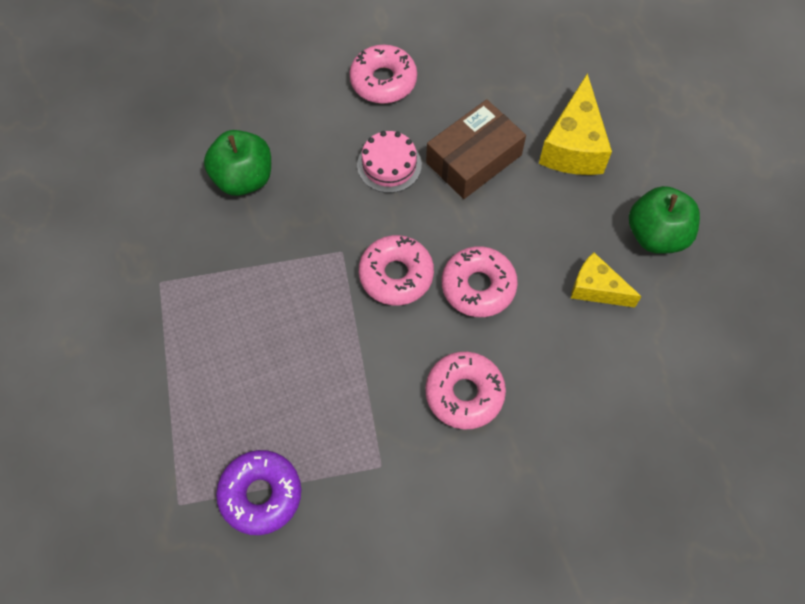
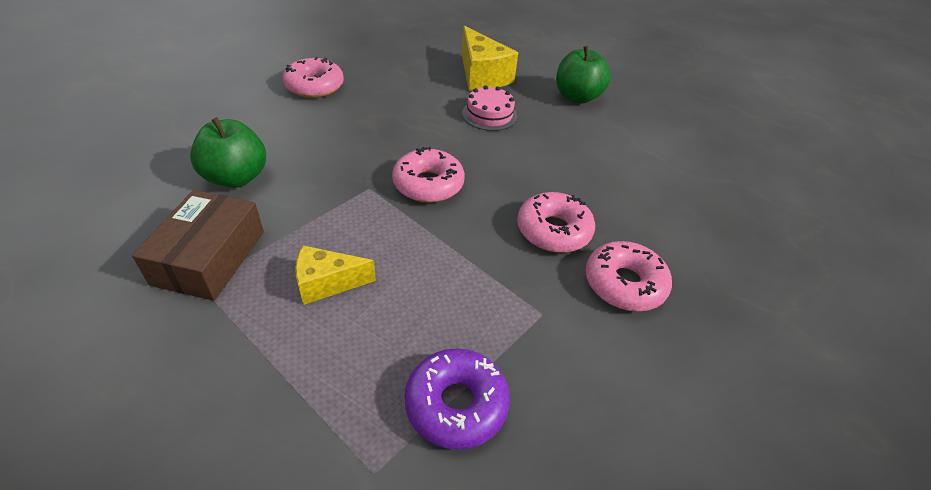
camera: 40 degrees left, 20 degrees down
(389, 165) = (361, 126): pink cake -> pink cake (489, 115)
(474, 159) = (422, 102): brown box -> brown box (209, 257)
(478, 286) = (496, 165): pink donut -> pink donut (624, 284)
(596, 289) = (573, 135): yellow cheese -> yellow cheese (327, 283)

